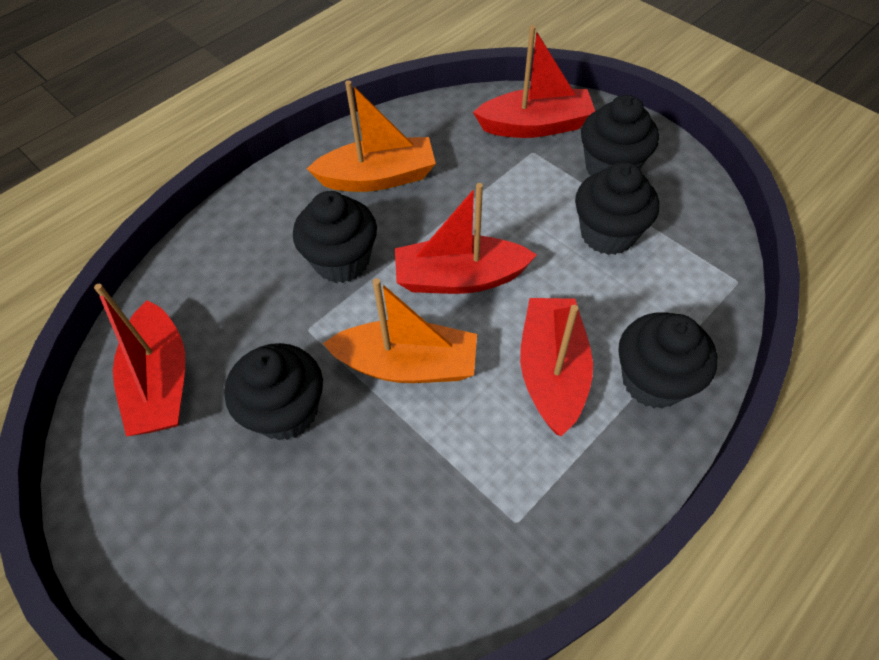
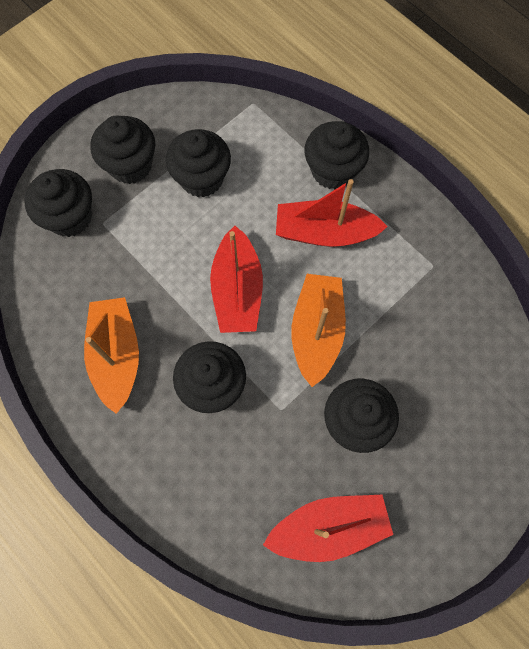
camera: 90 degrees left, 15 degrees up
(535, 126) = (70, 217): red boat -> black cupcake

